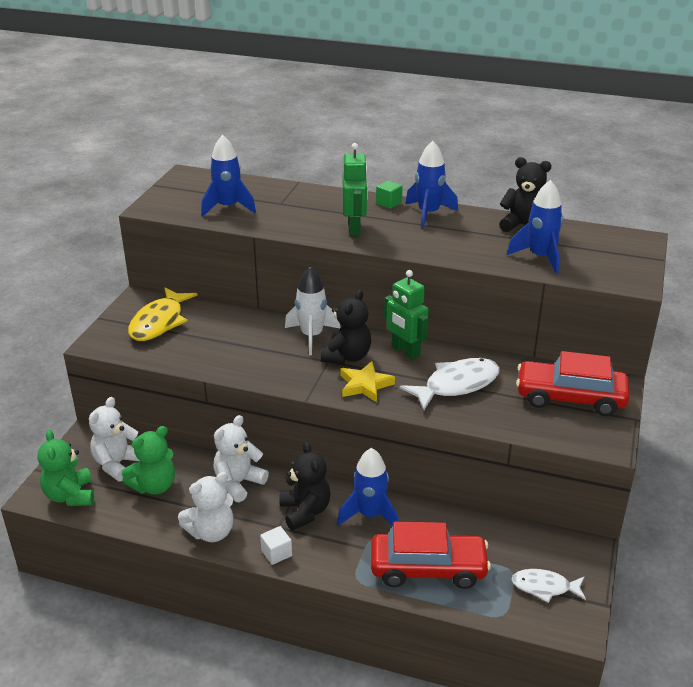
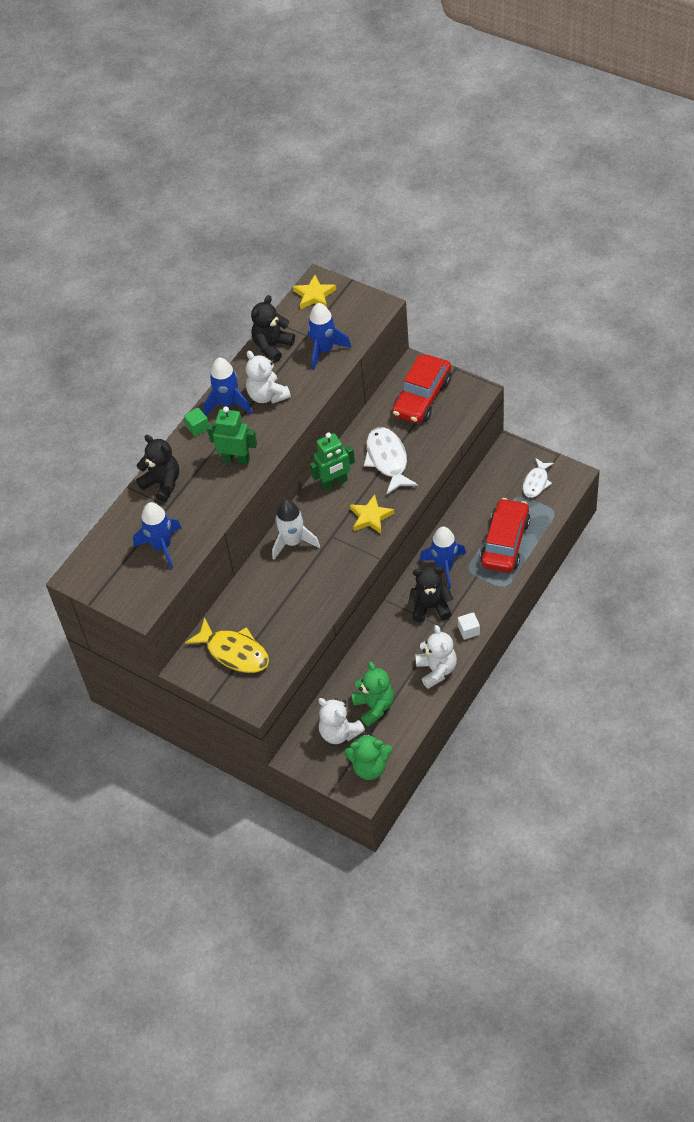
camera: 70 degrees left, 20 degrees up
(238, 483) = (387, 647): white teddy bear -> white teddy bear (267, 395)
(347, 357) = (330, 522): black teddy bear -> black teddy bear (162, 484)
(618, 240) = (314, 295): none -> yellow star

